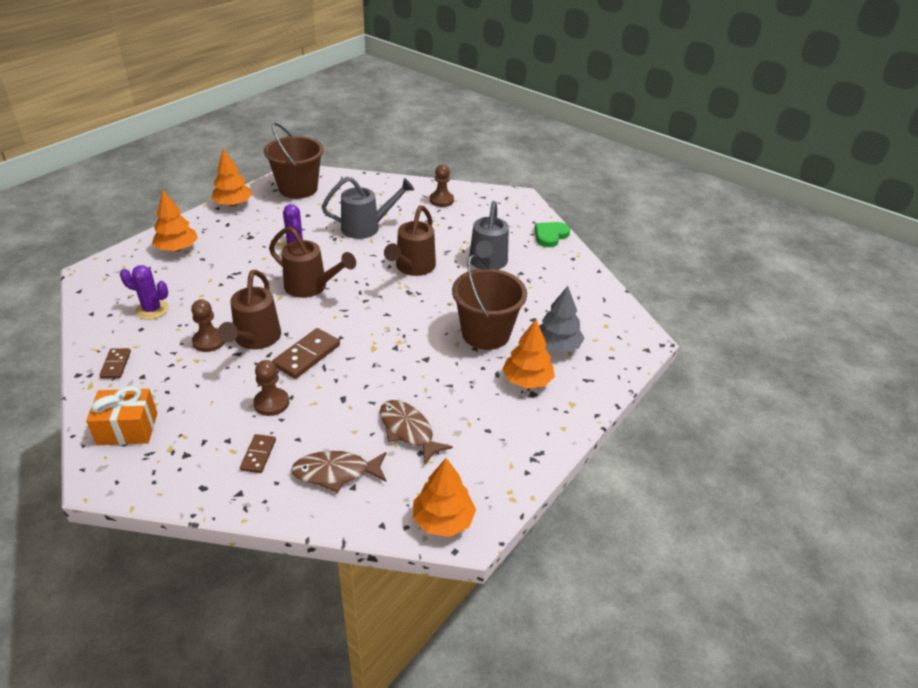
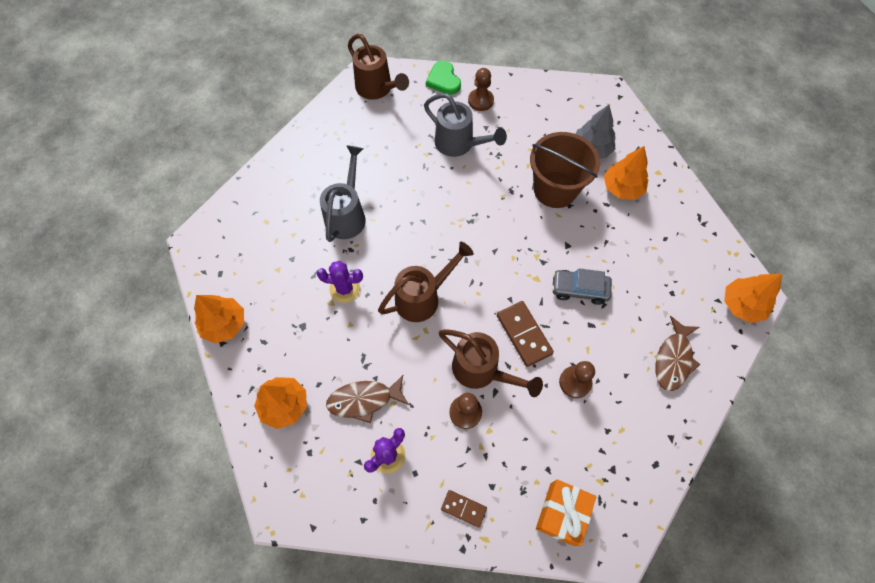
camera: 60 degrees left, 25 degrees up
(258, 455) = (634, 411): brown domino -> none
(298, 189) = (232, 250): brown bucket -> none
(379, 380) = (579, 289): none -> grey car
(408, 431) = (646, 291): brown fish -> brown fish (364, 400)
(413, 267) = (436, 203): brown watering can -> brown watering can (377, 89)
(441, 200) = (336, 134): brown pawn -> brown pawn (480, 101)

